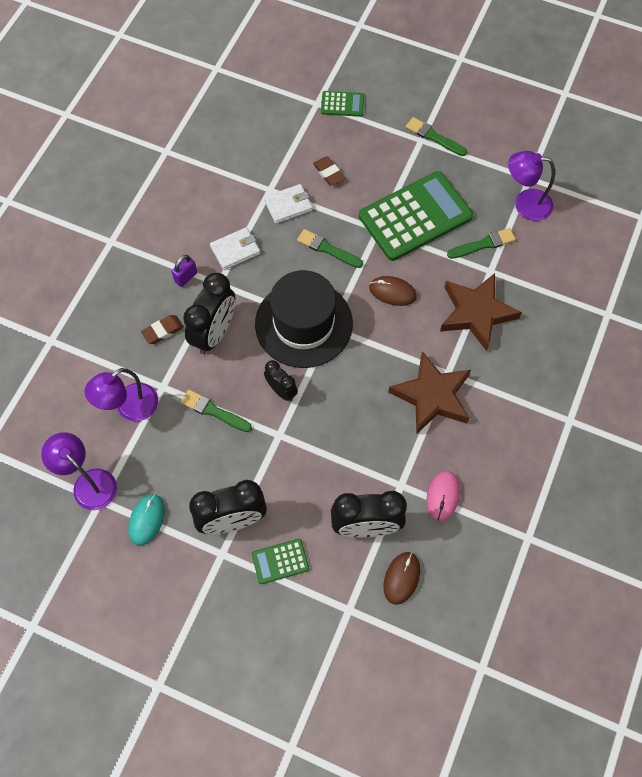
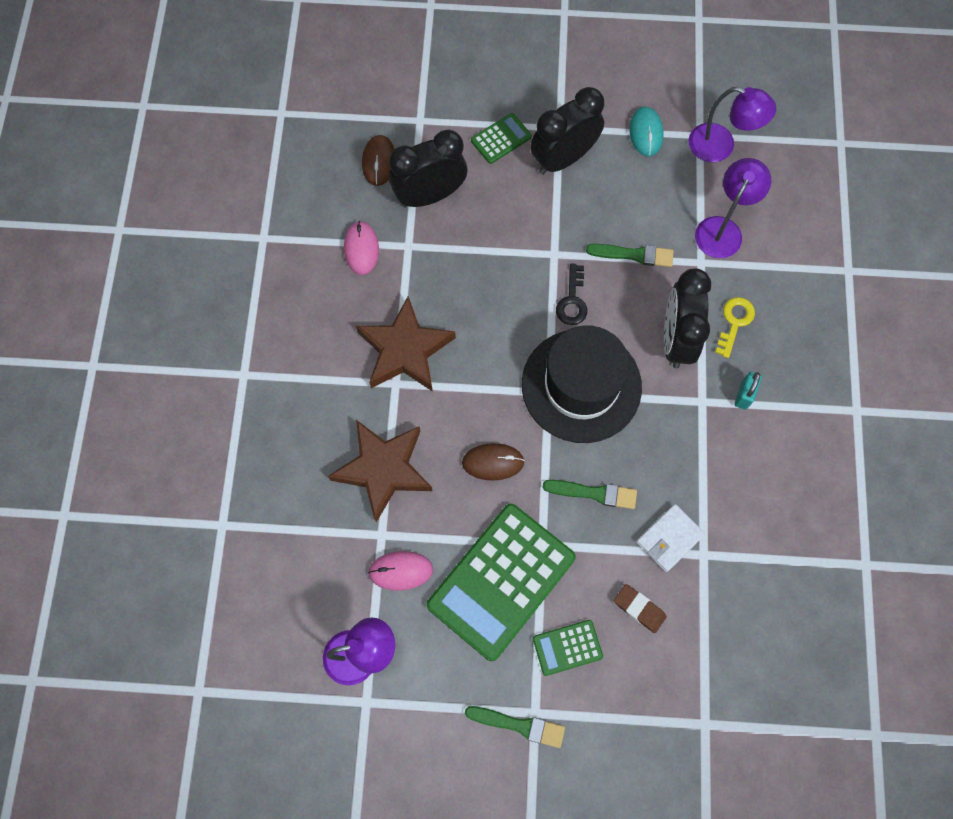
camera: 160 degrees right, 5 degrees up
(163, 331) = (734, 322): brown eraser -> yellow key
(186, 277) = (744, 395): purple padlock -> turquoise padlock
(235, 250) = (704, 451): white wallet -> none
(281, 390) = (572, 300): black clock -> black key
(342, 104) = (668, 736): green calculator -> green calculator (567, 647)
(483, 244) = (400, 571): green brush -> pink mouse

